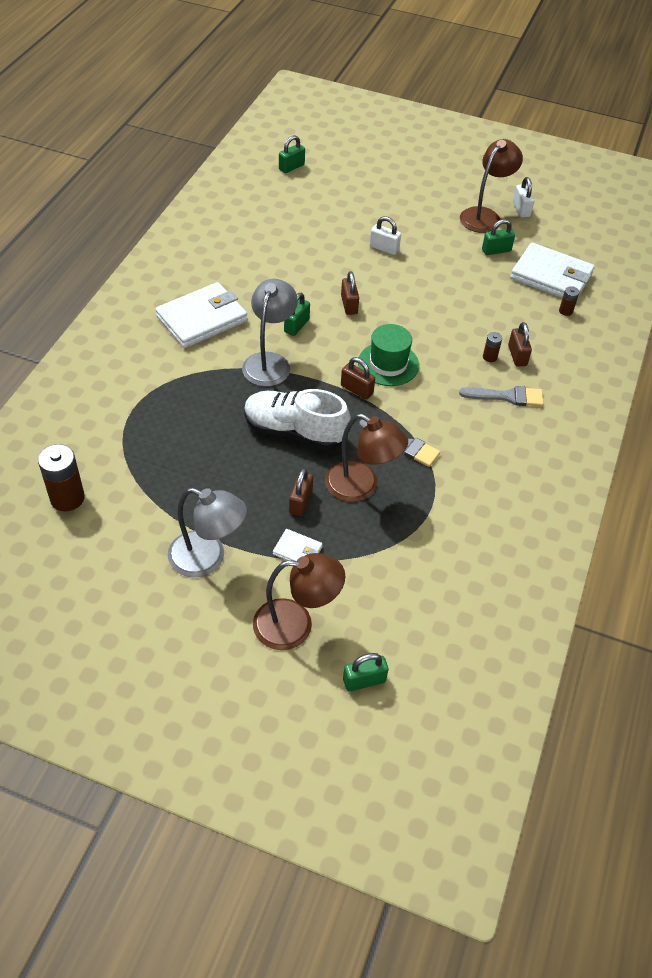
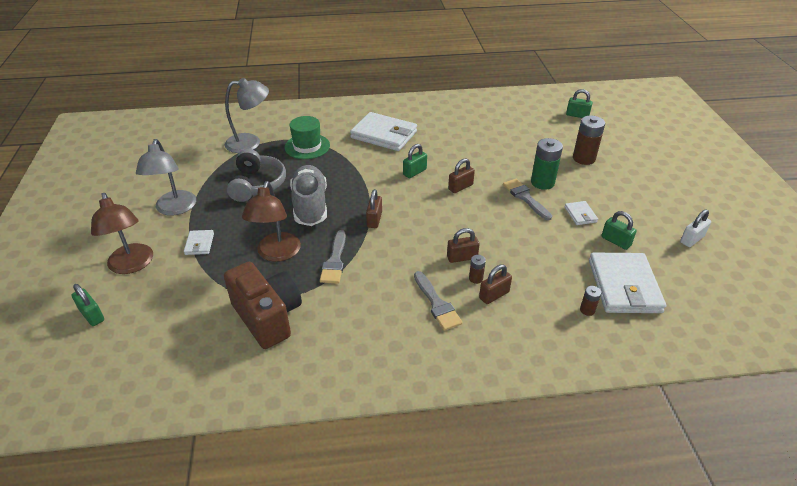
camera: 65 degrees right, 10 degrees down
(67, 498) = (197, 144): brown battery -> brown battery (584, 158)
(215, 464) = (257, 184): none -> grey headphones
(269, 362) = (368, 173): grey lamp -> grey lamp (250, 143)
(294, 431) = (310, 206): white shoe -> grey shoe
(296, 326) = (414, 172): green padlock -> green padlock turned 45 degrees counterclockwise
(300, 502) = (245, 230): brown padlock -> brown padlock (462, 257)
(384, 248) = (542, 182): white padlock -> green battery
(388, 364) = (415, 226): green hat -> green hat (307, 146)
(399, 271) = (525, 198): none -> grey brush
(448, 251) = (580, 214): none -> white wallet
(455, 524) = (268, 317): none -> brown camera
(485, 216) = (652, 221): brown lamp -> none

